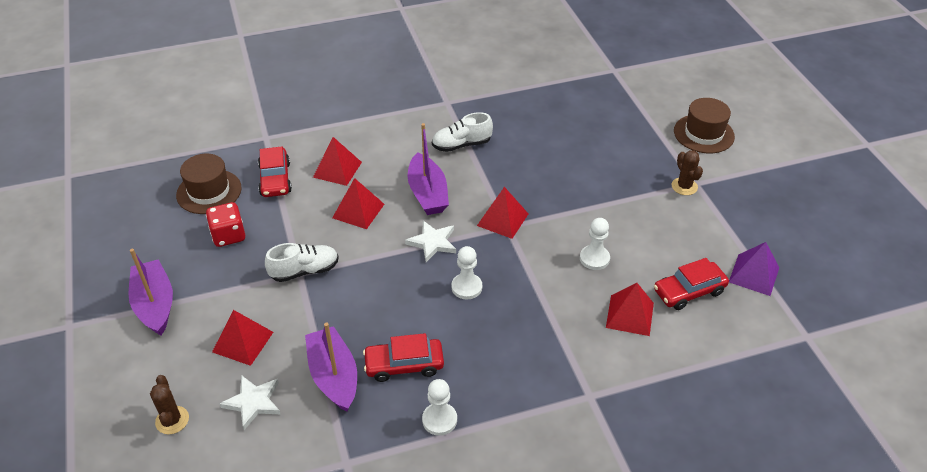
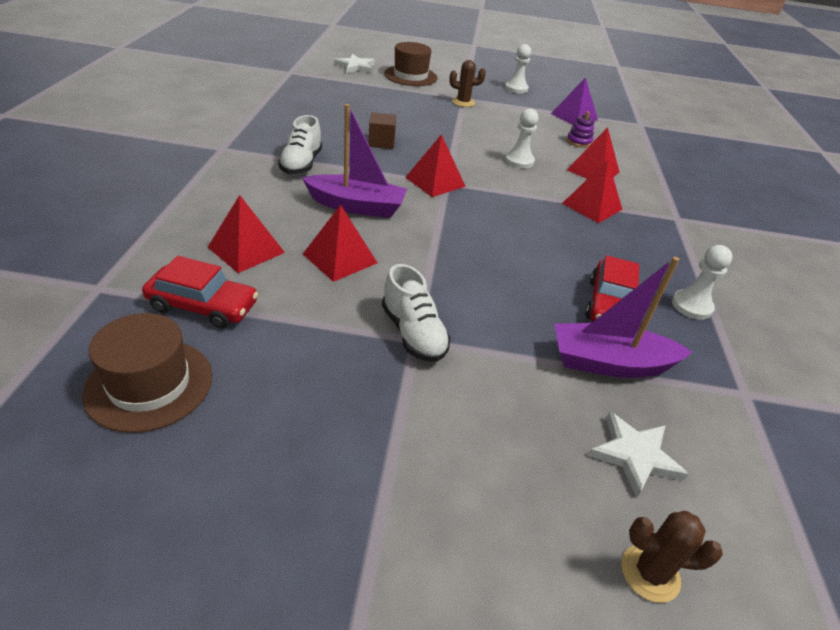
camera: 70 degrees left, 5 degrees down
(155, 304) = (371, 534): purple boat -> none
(228, 235) = (279, 389): red dice -> none
(243, 342) = (515, 435): red pyramid -> red pyramid (592, 206)
(304, 271) = (413, 333): white shoe -> white shoe turned 150 degrees clockwise
(432, 242) = (436, 228): white star -> white star (355, 67)
(466, 287) = (516, 231): white pawn -> white pawn (516, 88)
(539, 168) = (381, 142): none -> brown cube
(689, 291) = (579, 142): red car -> purple stacking toy

